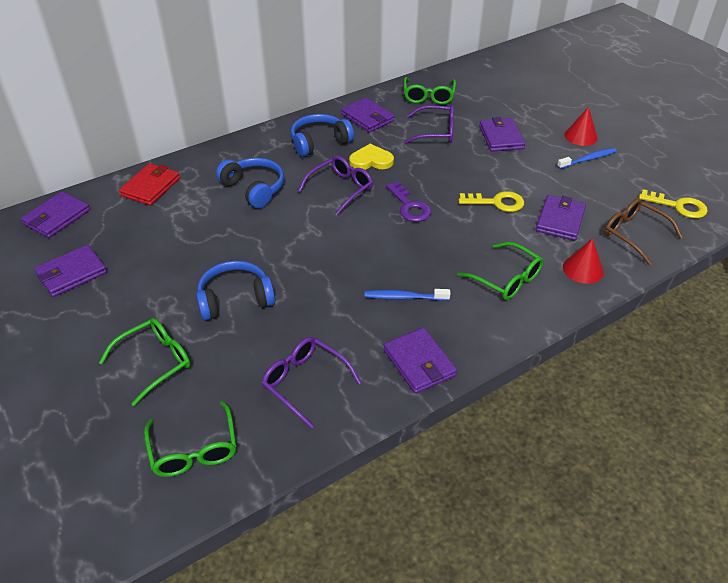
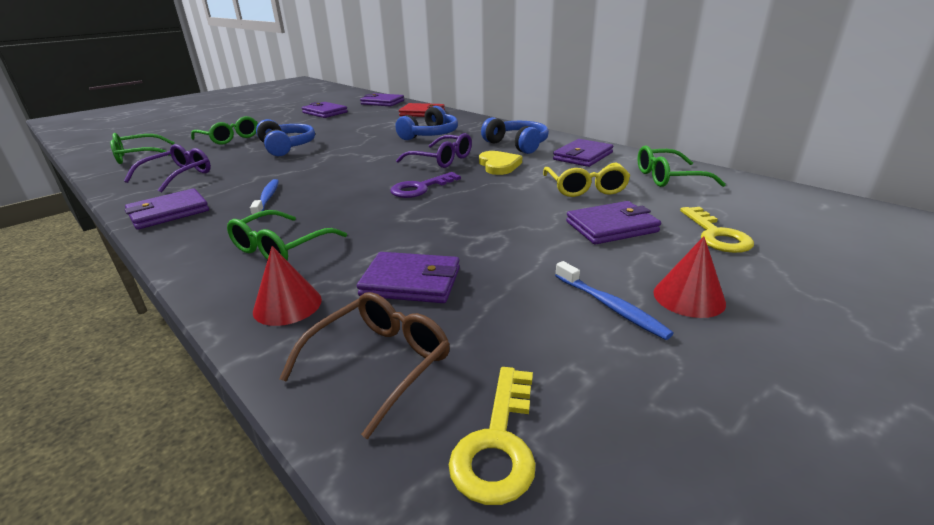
camera: 80 degrees right, 15 degrees down
(436, 132) = (585, 188): purple glasses -> yellow glasses
(497, 202) = (443, 233): yellow key -> yellow key (716, 235)

